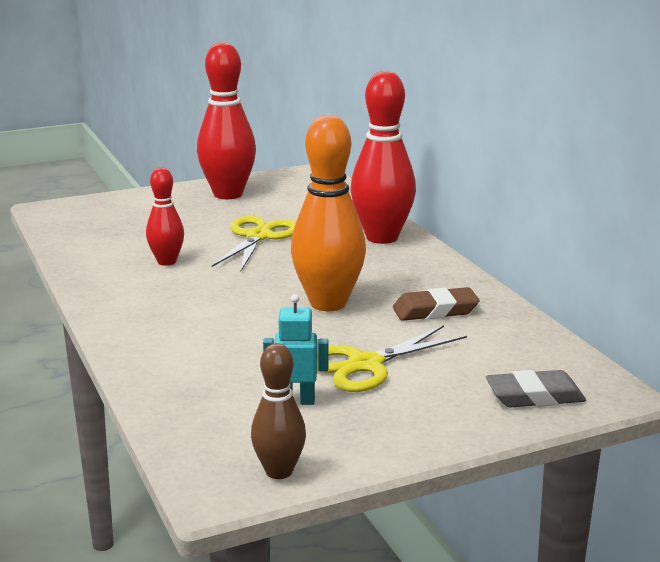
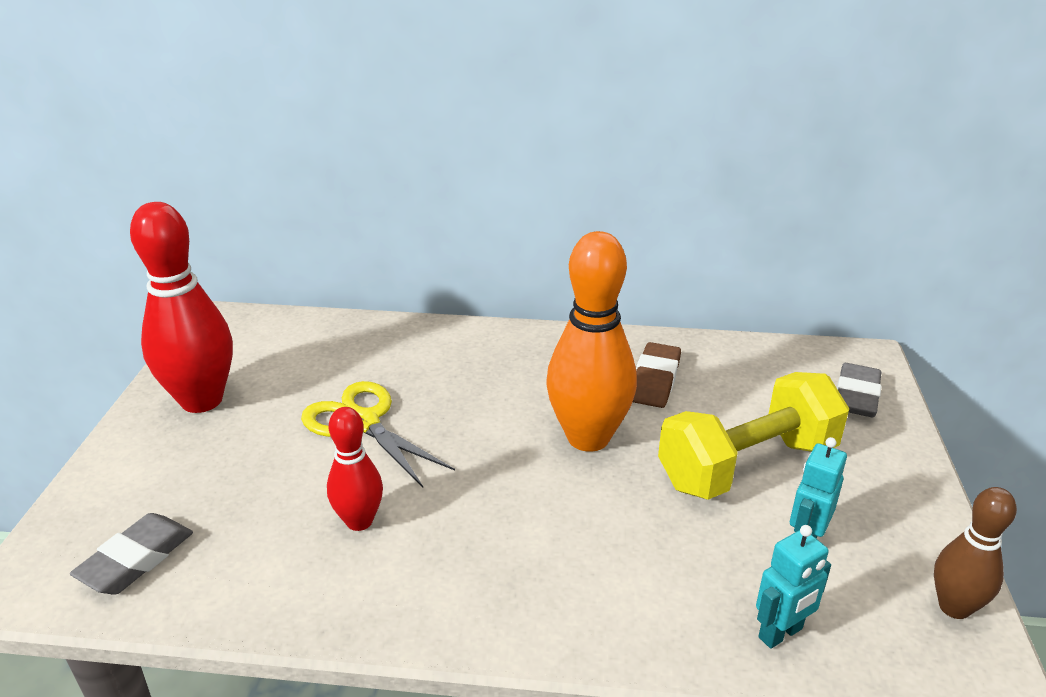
camera: 60 degrees left, 10 degrees up
(86, 223) = (136, 559): none -> grey eraser
(187, 406) = (781, 633): none -> turquoise robot
(365, 365) = (747, 465): yellow scissors -> yellow dumbbell
(382, 237) = (454, 345): red bowling pin -> none

